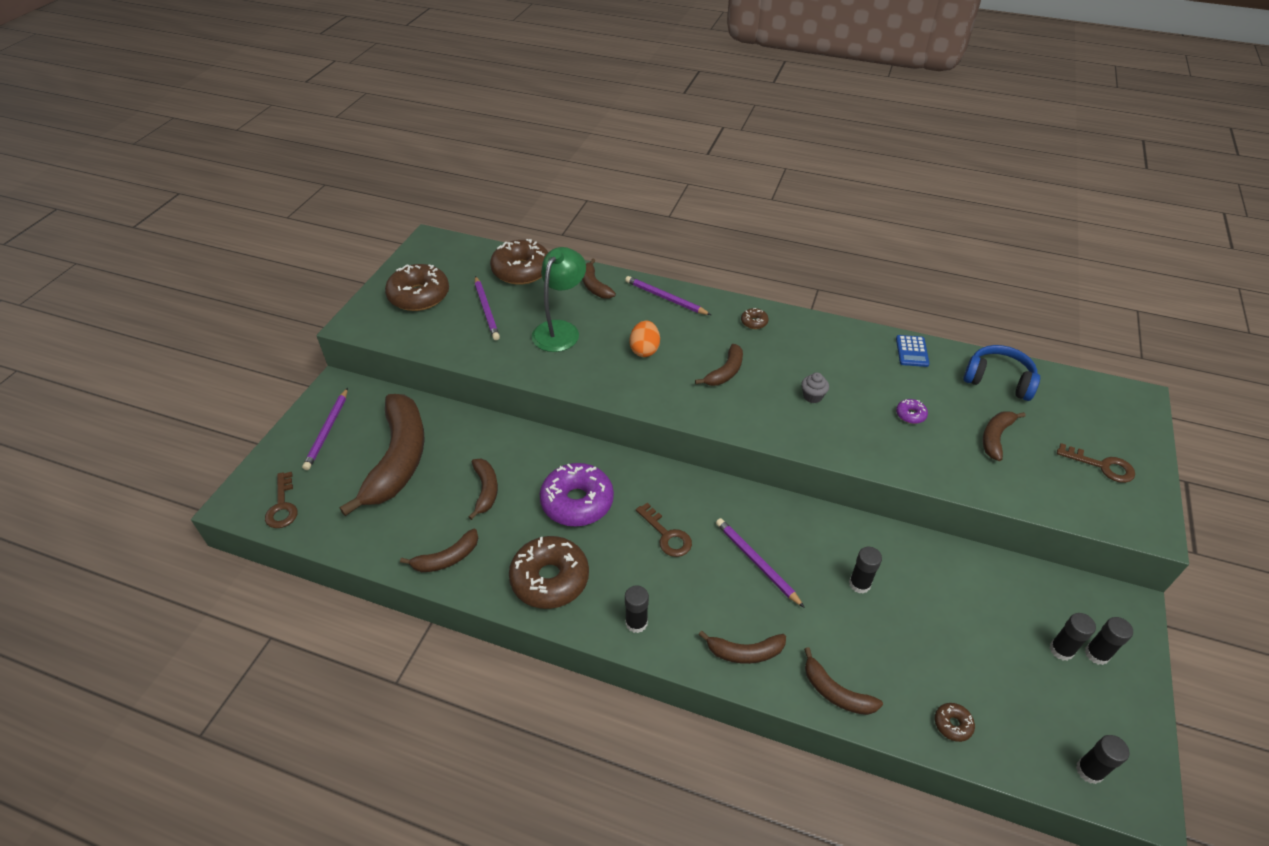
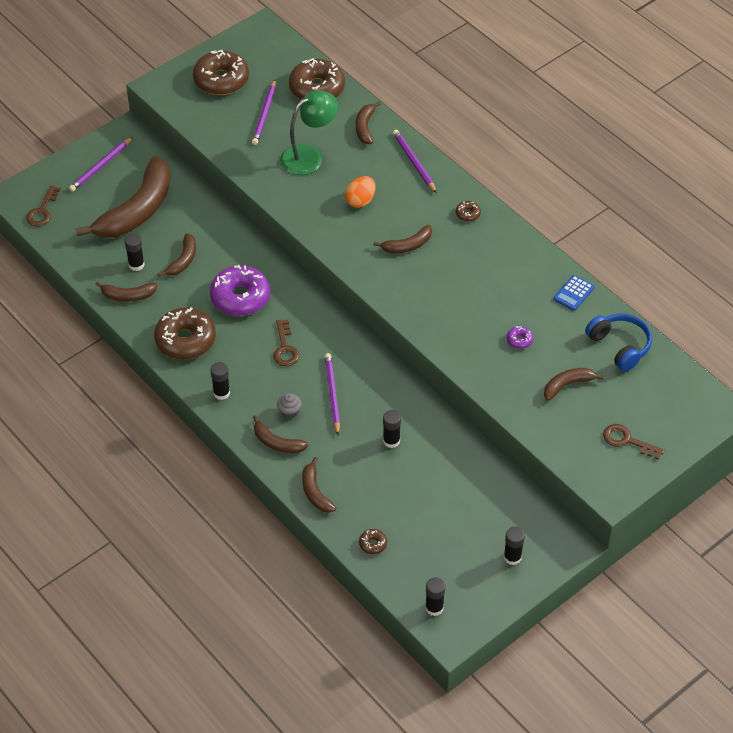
camera: 30 degrees right, 5 degrees up
(812, 396) = (457, 293): grey cupcake -> grey cupcake (289, 412)
(1061, 650) = (490, 543): black glue stick -> black glue stick (136, 265)
(1102, 466) = (627, 441): brown key -> brown key turned 150 degrees clockwise

